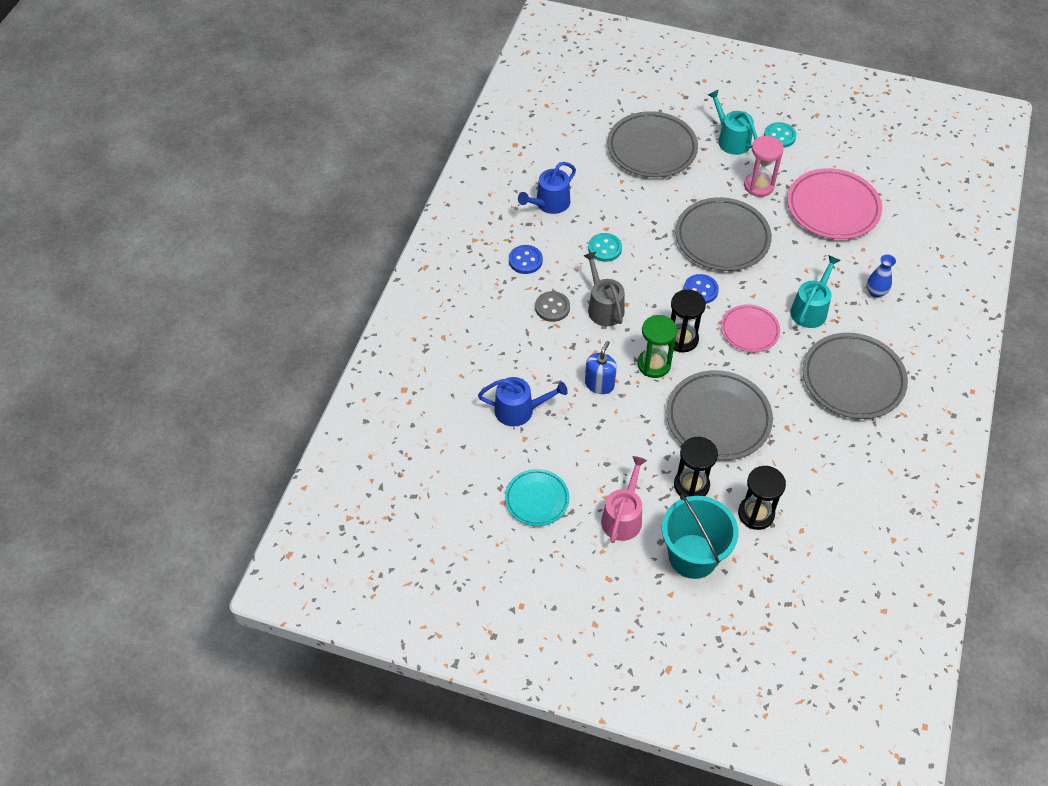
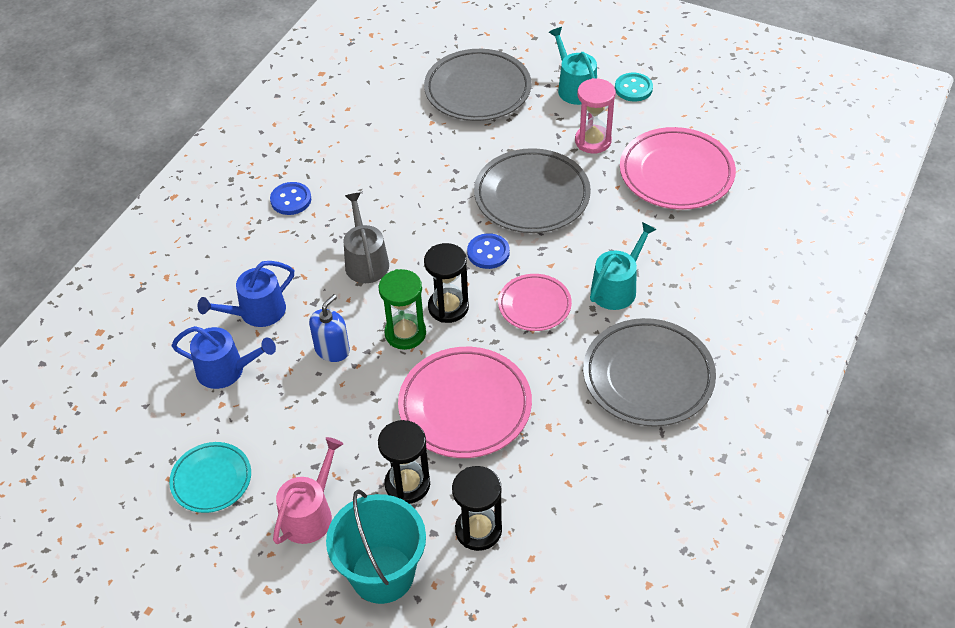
camera: 10 degrees right, 5 degrees down
(549, 203) = (340, 140): blue watering can -> blue watering can (257, 312)
(552, 307) = (305, 255): grey button -> none
(604, 248) = (388, 195): turquoise button -> none
(718, 418) = (465, 406): grey plate -> pink plate
(875, 292) = (704, 275): blue vase -> none

